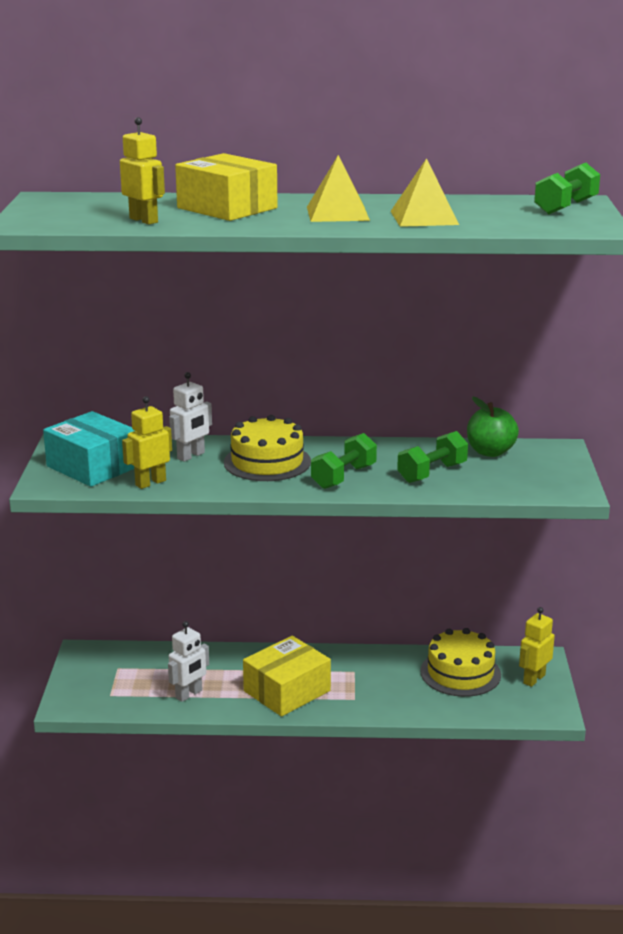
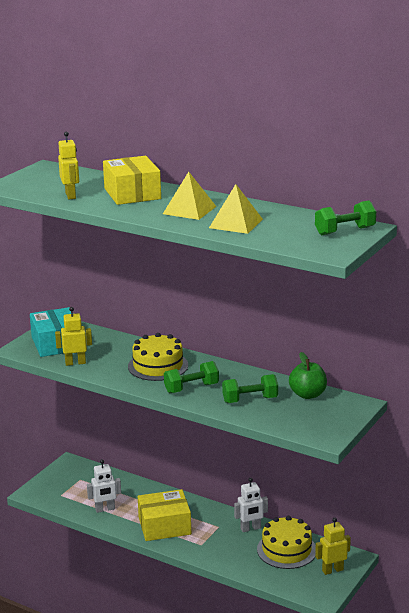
camera: 30 degrees right, 0 degrees up
(191, 456) = (118, 350): white robot -> white robot (250, 528)

